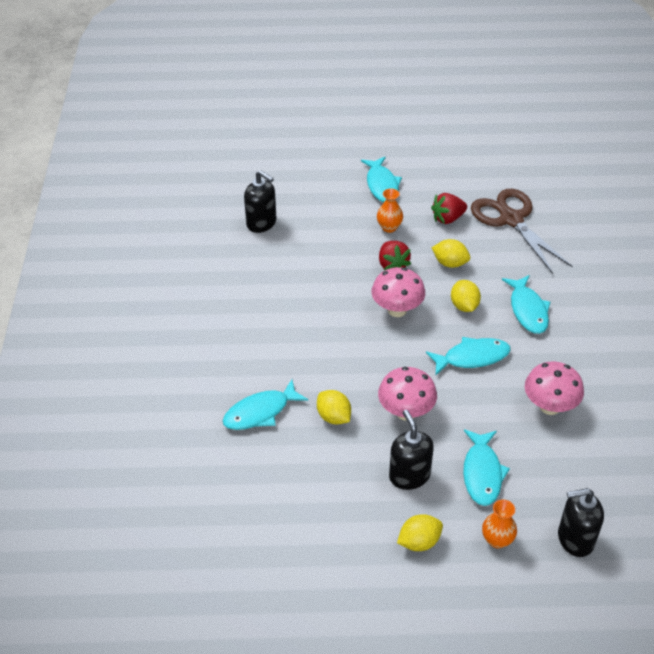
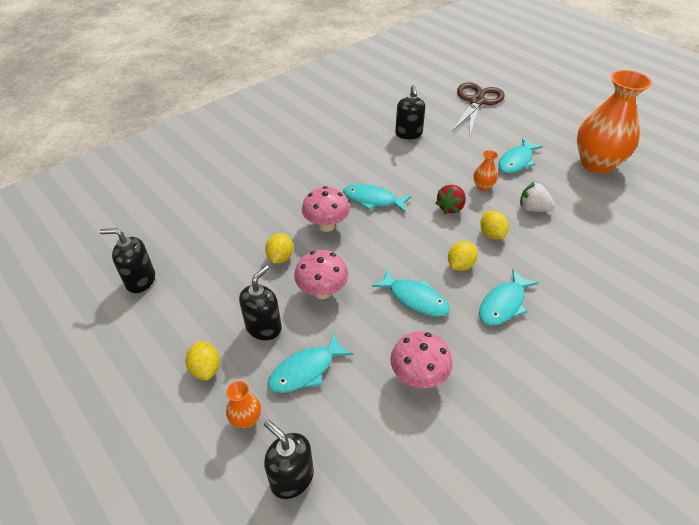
camera: 50 degrees right, 0 degrees up
(255, 541) = (140, 280): none -> black soap dispenser
(260, 412) = (250, 222): turquoise fish -> turquoise fish (373, 200)
(397, 310) = (412, 233): pink mushroom -> pink mushroom (326, 225)
(419, 542) = (206, 369): yellow lemon -> yellow lemon turned 45 degrees clockwise
(438, 144) = (596, 164): none -> orange vase
(448, 218) = (533, 209): red strawberry -> white strawberry
(511, 219) = (583, 242): brown scissors -> brown scissors (476, 102)

